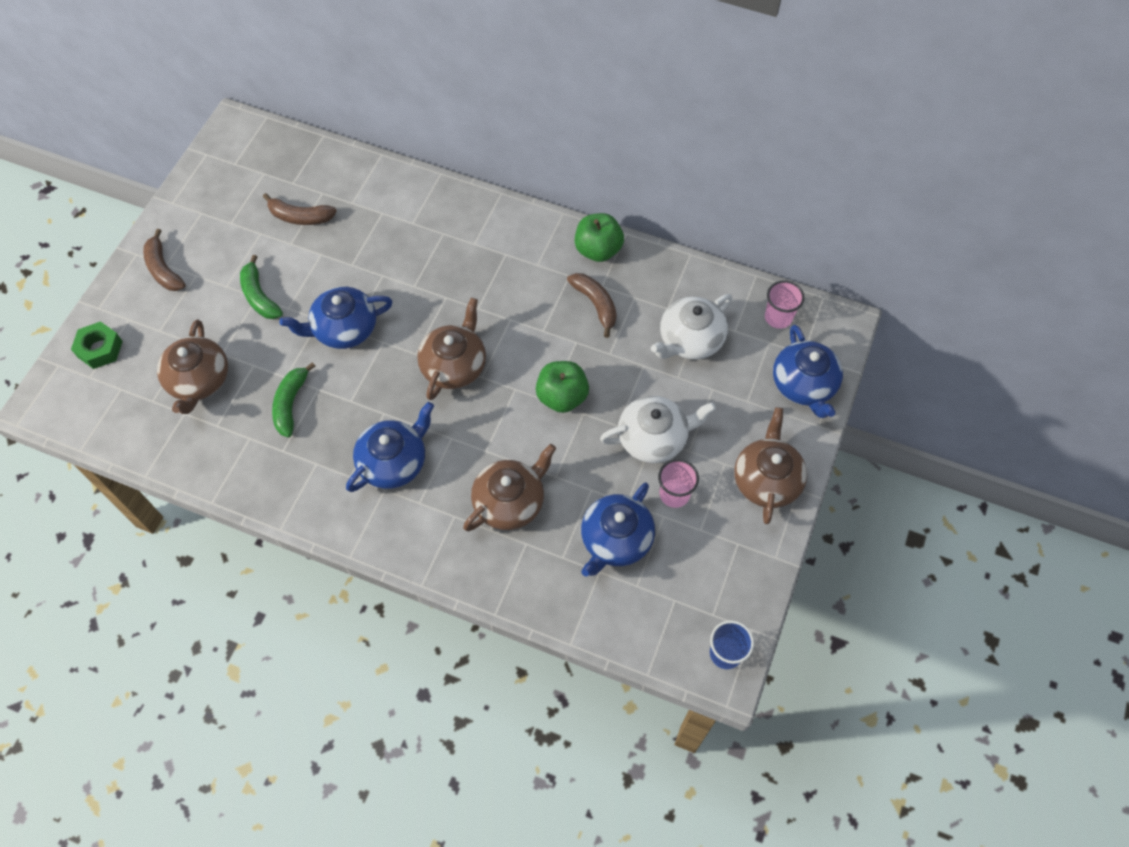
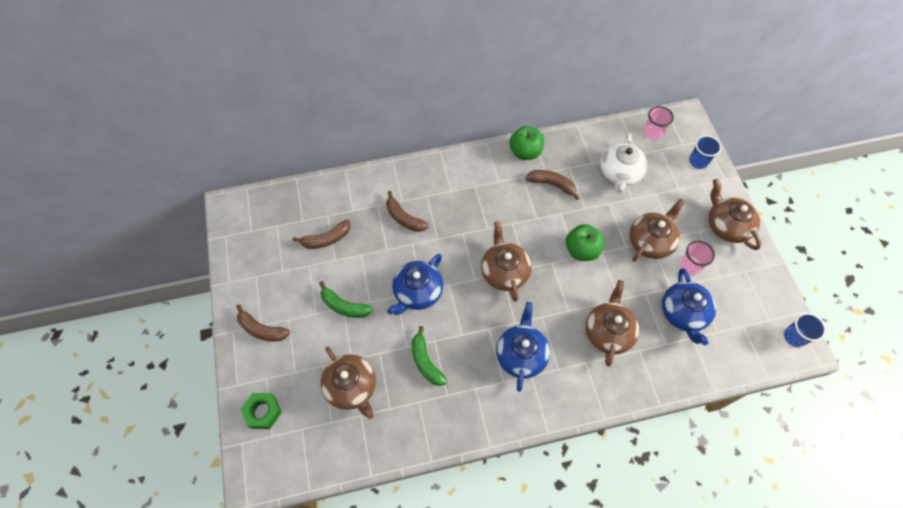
camera: 35 degrees left, 0 degrees up
(398, 243) = (404, 218): none -> brown banana
(653, 438) = (651, 241): white teapot -> brown teapot
(804, 384) = (698, 161): blue teapot -> blue cup

